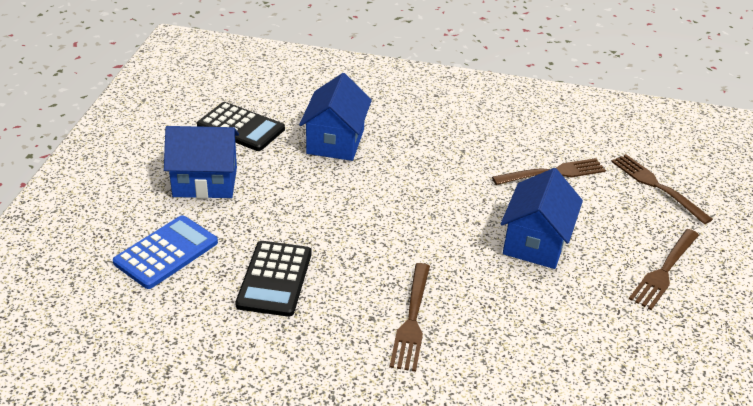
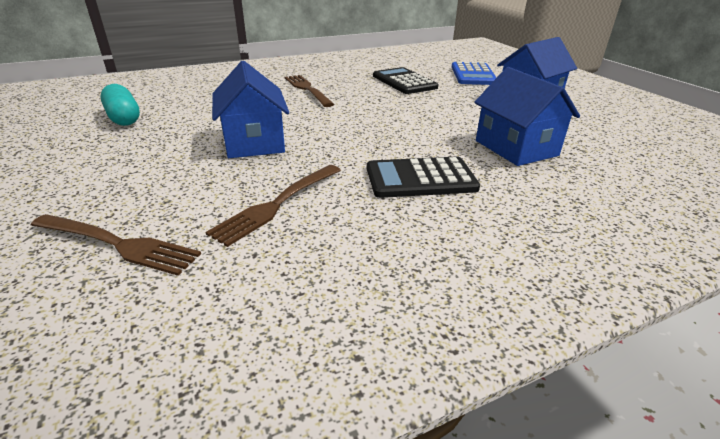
camera: 145 degrees right, 5 degrees down
(241, 127) = (594, 130): black calculator -> black calculator (420, 178)
(658, 351) = (123, 118): none -> turquoise capsule
(664, 271) = (113, 161): brown fork -> none

